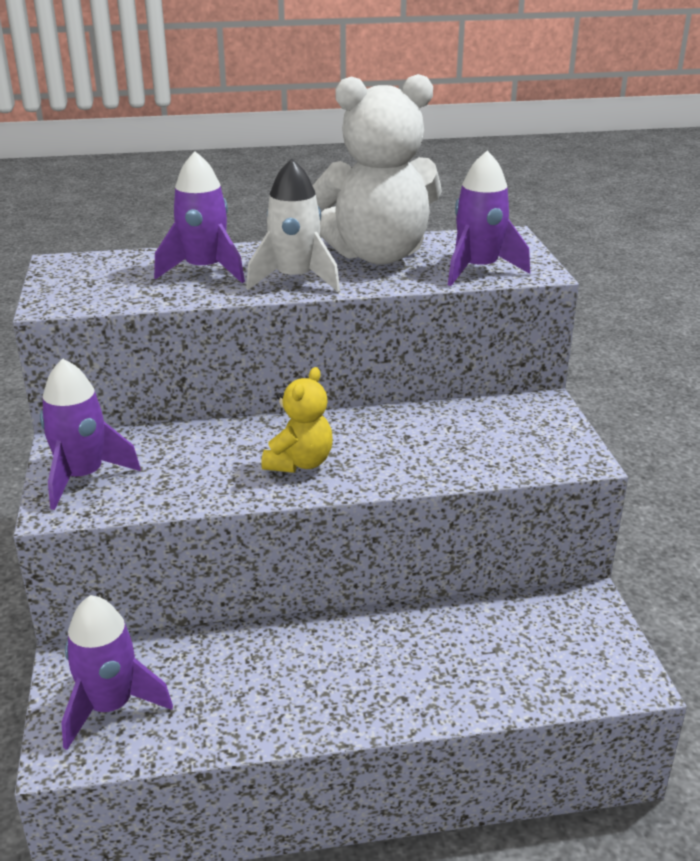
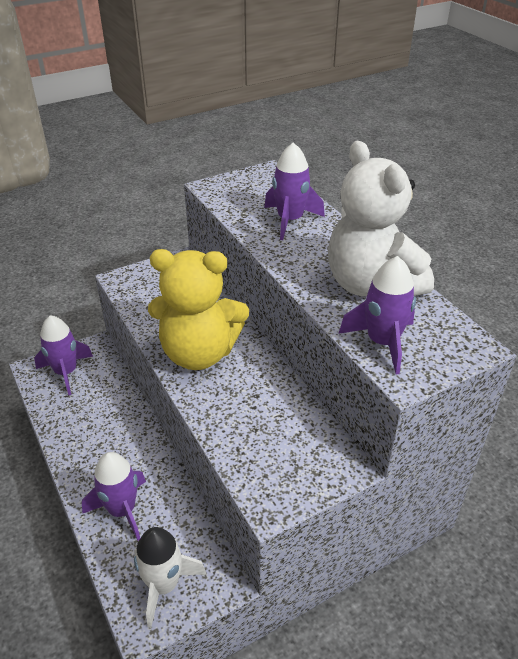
camera: 70 degrees right, 10 degrees up
(83, 477) = (151, 277): purple rocket -> purple rocket (122, 510)
(295, 279) = (300, 259): white rocket -> white rocket (164, 585)
(299, 463) = (199, 353): yellow teddy bear -> yellow teddy bear, size x1.97

